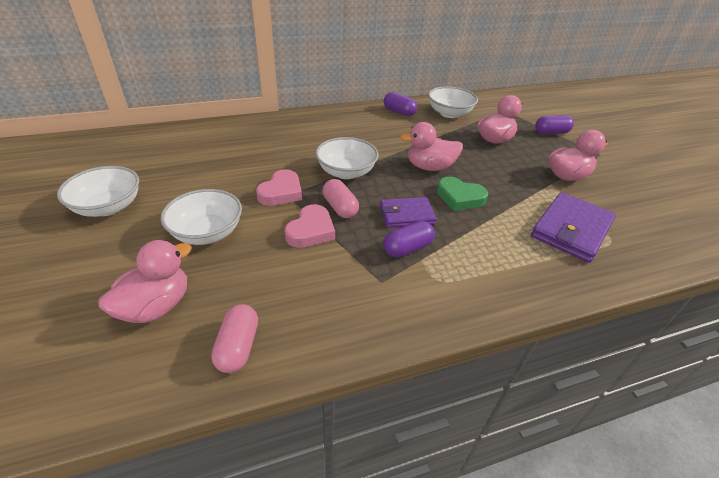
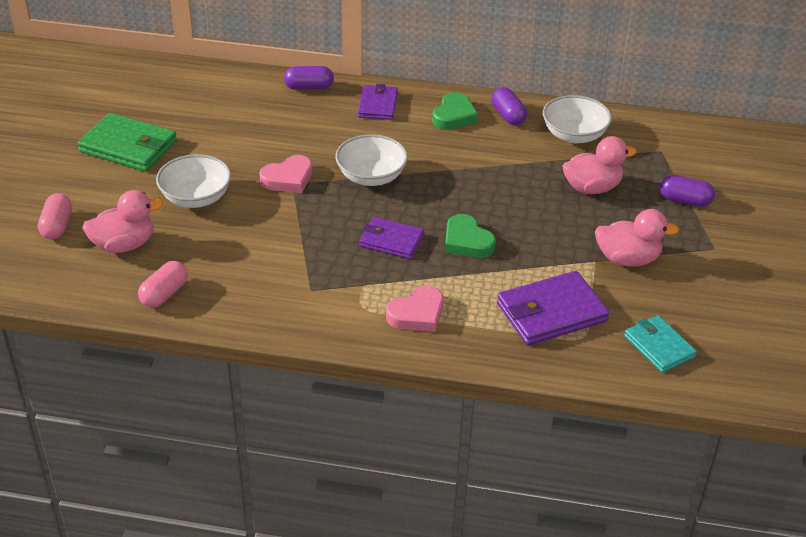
camera: 30 degrees right, 0 degrees up
(108, 207) = (128, 147): white bowl -> green wallet
(307, 125) = (378, 105): none -> purple wallet
(311, 230) = (286, 225): pink heart -> pink heart (417, 314)
(340, 207) = (332, 212): pink capsule -> pink capsule (57, 226)
(365, 120) = (454, 116): none -> green heart
(407, 248) = (361, 271): purple capsule -> purple capsule (309, 87)
(429, 167) = (469, 198): pink duck -> none
(659, 228) = (659, 346): none -> turquoise wallet

